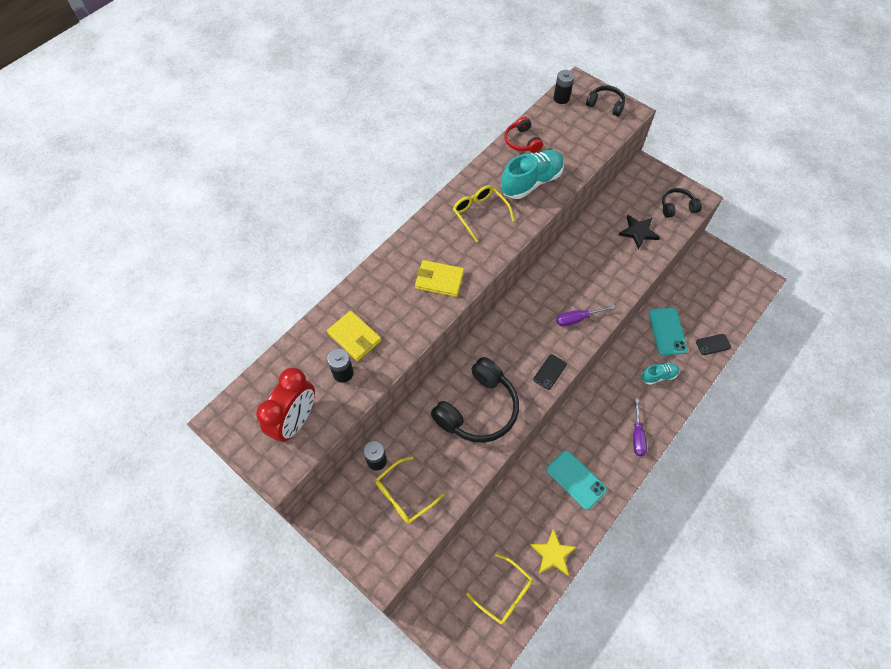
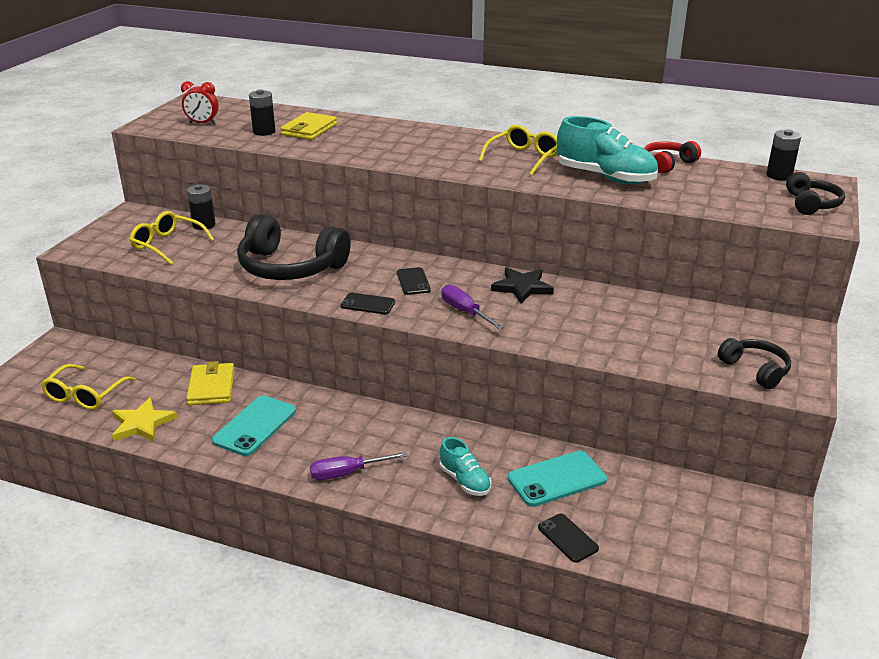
camera: 70 degrees right, 30 degrees down
(295, 421) = (202, 123): red clock -> red clock, size x0.55
(439, 280) = (409, 153): yellow wallet -> yellow wallet (211, 387)
(527, 336) = (413, 281): none -> black phone
(638, 232) = (665, 340): black star -> black star (522, 287)

